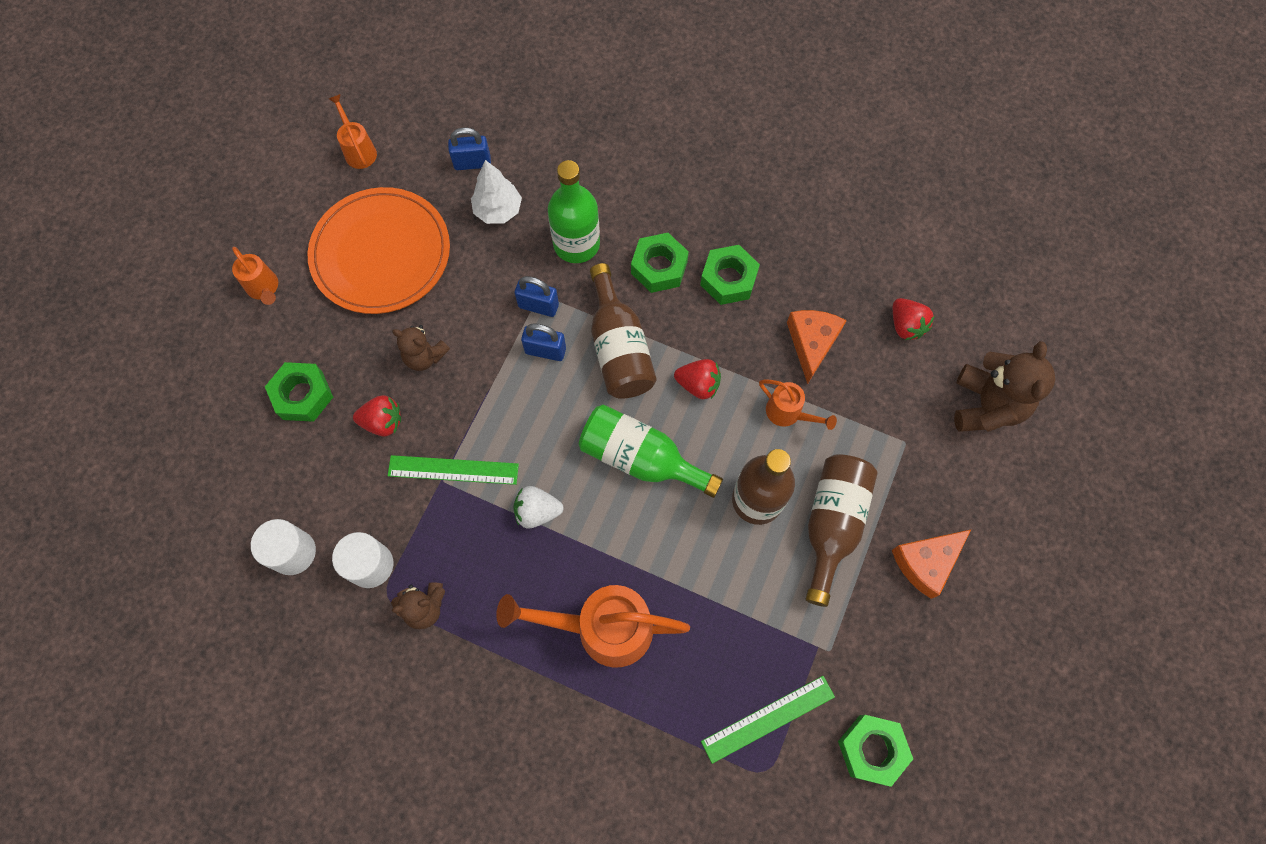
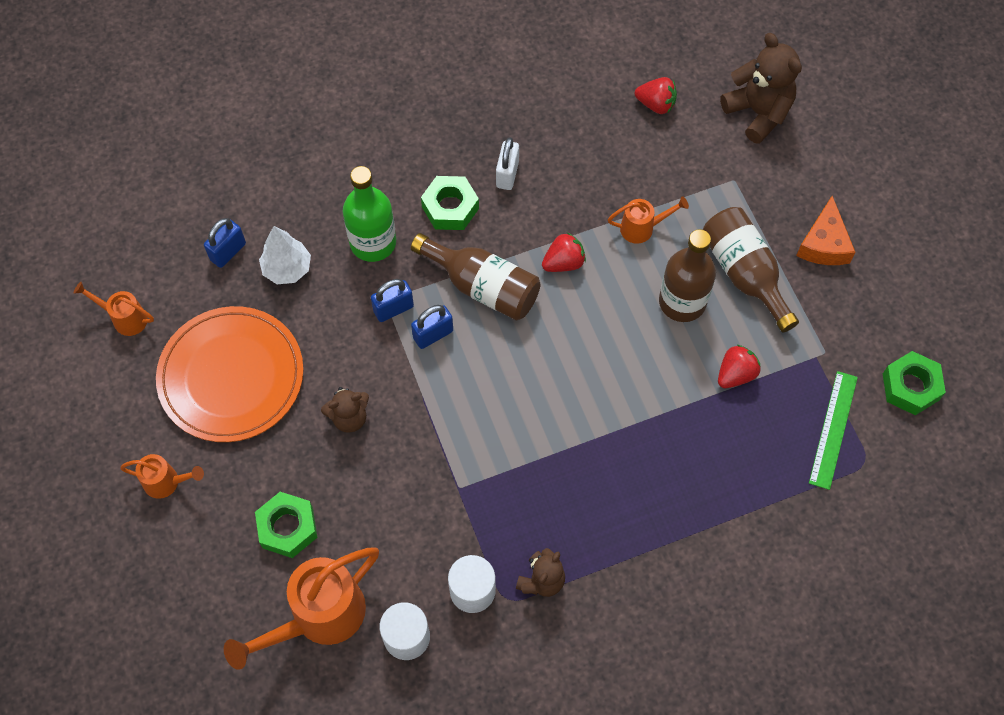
camera: 45 degrees left, 5 degrees down
(383, 422) = (370, 489): red strawberry -> red strawberry (735, 374)
(453, 470) = (458, 473): green ruler -> none
(537, 511) = (548, 445): white strawberry -> none
(603, 628) = (674, 476): orange watering can -> orange watering can (319, 617)
(640, 458) = (578, 345): green bottle -> none
(728, 279) = (507, 174): green nut -> white padlock
(812, 343) = (608, 169): orange cheese -> none

